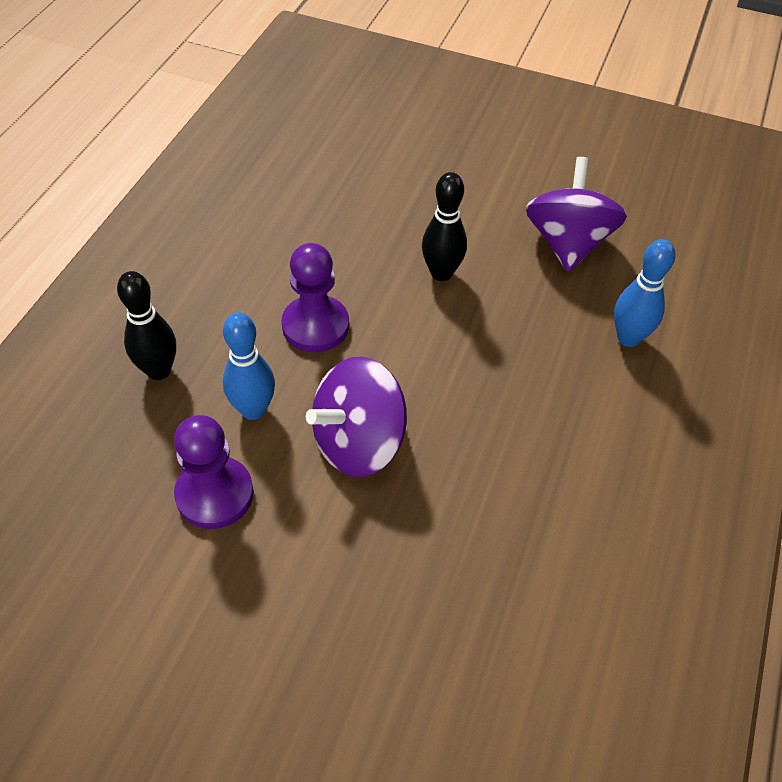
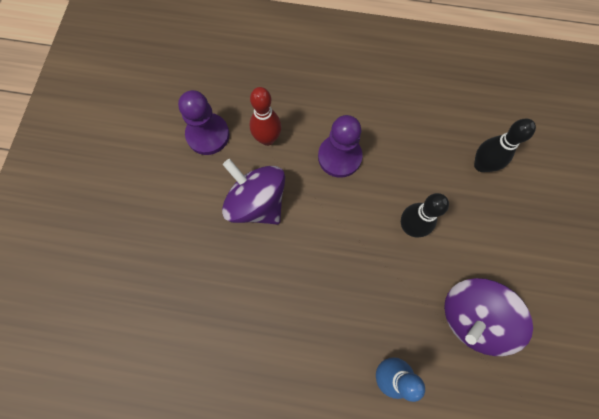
camera: 80 degrees right, 20 degrees up
(159, 370) = (283, 82): black bowling pin -> black bowling pin (481, 165)
(253, 410) = (267, 139): blue bowling pin -> red bowling pin
(568, 243) = (472, 317): purple spinning top -> purple spinning top turned 150 degrees clockwise

